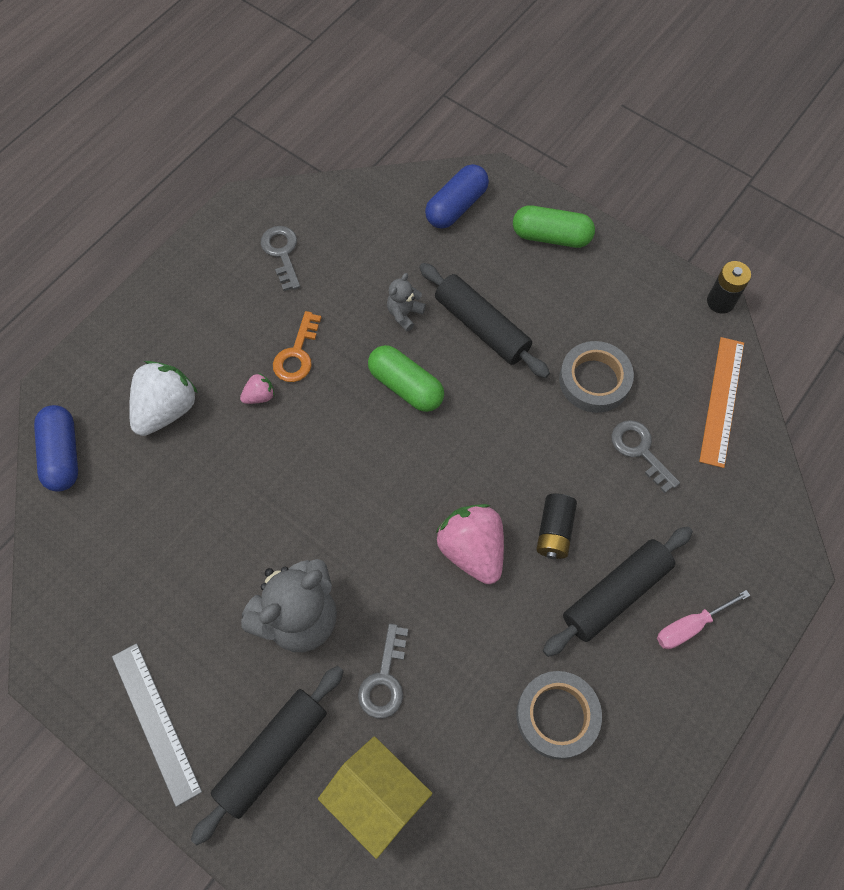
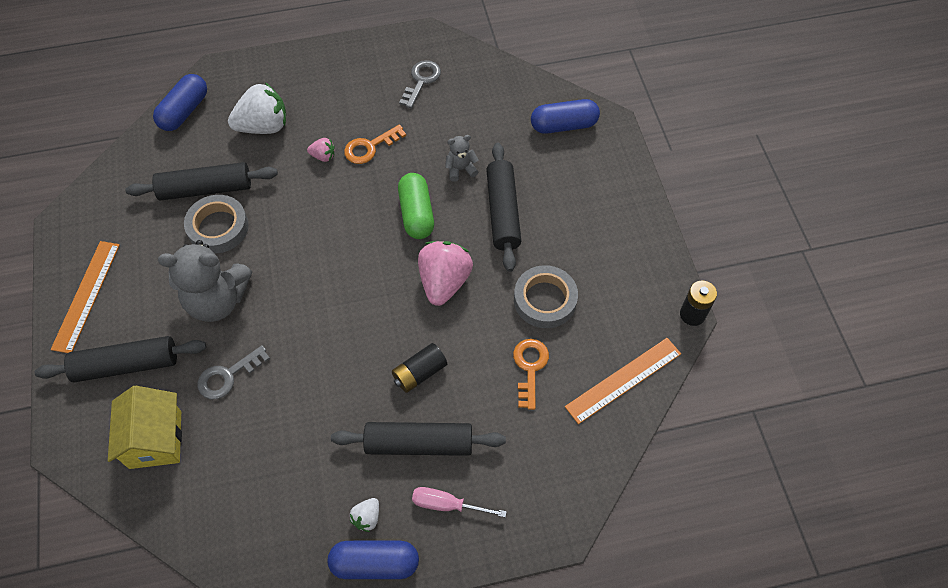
camera: 40 degrees right, 5 degrees down
(156, 722) = (86, 295): grey ruler -> orange ruler
(171, 517) = (206, 189): none -> black rolling pin
(472, 550) = (356, 343): pink strawberry -> pink strawberry (444, 282)
(551, 236) = (611, 187): green capsule -> none
(557, 716) = (305, 485): grey tape -> grey tape (218, 227)
(637, 696) = (367, 517): none -> white strawberry
(640, 450) = (530, 367): grey key -> orange key
(683, 729) = (375, 563): none -> blue capsule

